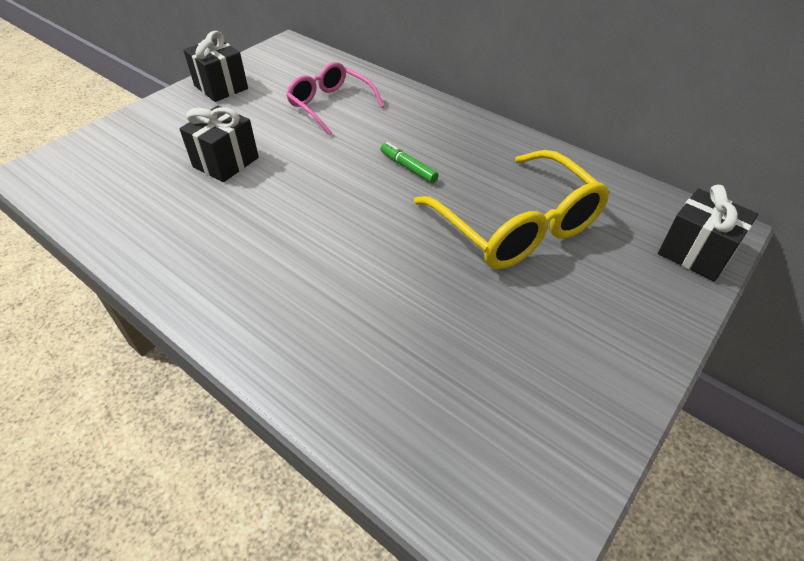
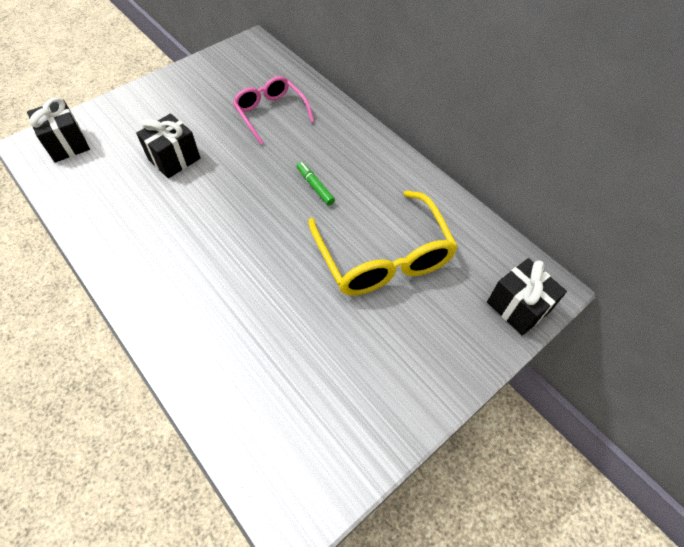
camera: 10 degrees right, 10 degrees up
(221, 87) = (188, 82): black gift -> black gift (67, 144)

